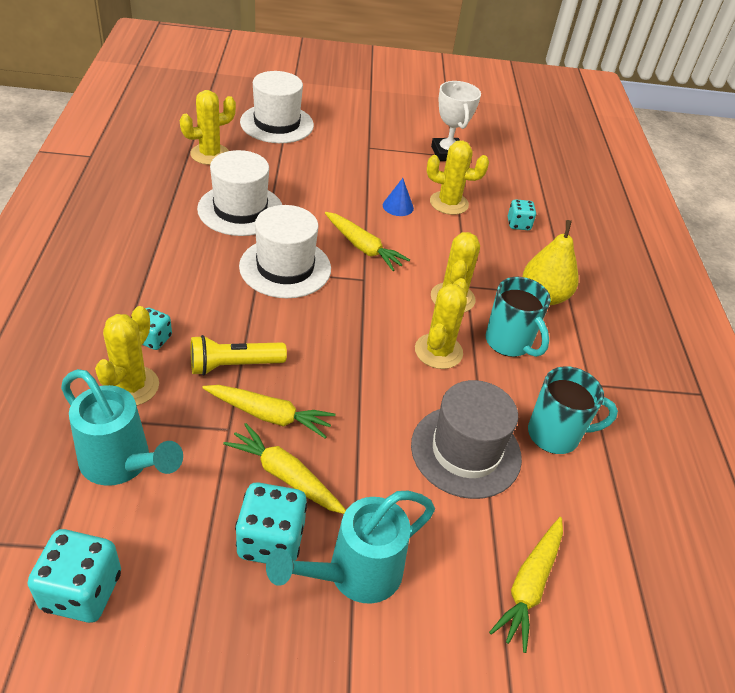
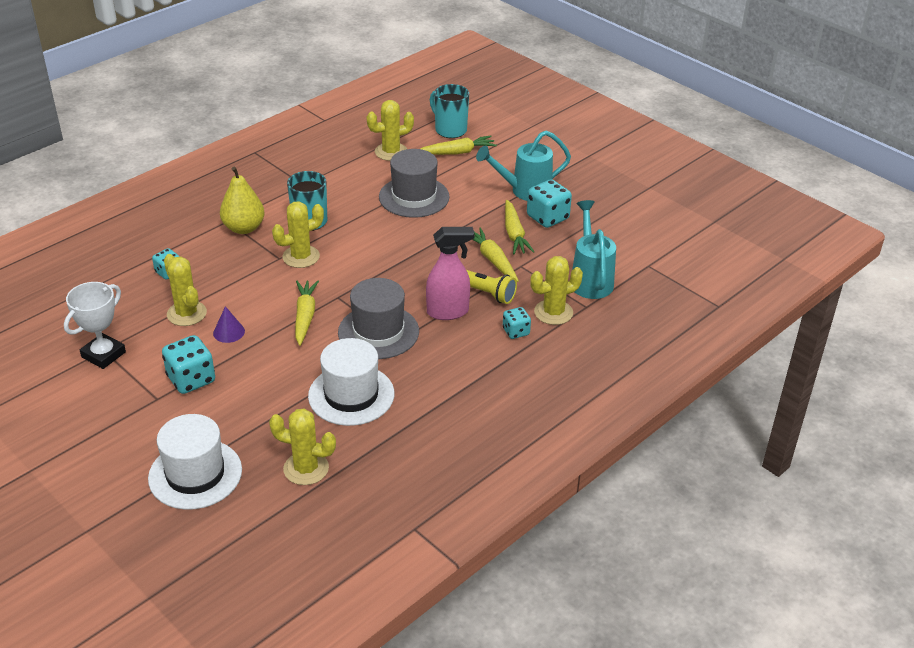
camera: 130 degrees left, 5 degrees down
(82, 591) = (645, 244): turquoise dice -> turquoise dice (191, 379)
(246, 322) = (448, 312): none -> pink spray bottle
(285, 267) = (378, 332): white hat -> grey hat
(354, 574) = (524, 191): turquoise watering can -> turquoise watering can turned 150 degrees clockwise
(398, 206) = (229, 332): blue cone -> purple cone
(438, 351) = (357, 238): yellow cactus -> yellow cactus (391, 152)
(555, 435) = (360, 179): turquoise mug -> turquoise mug (450, 130)

